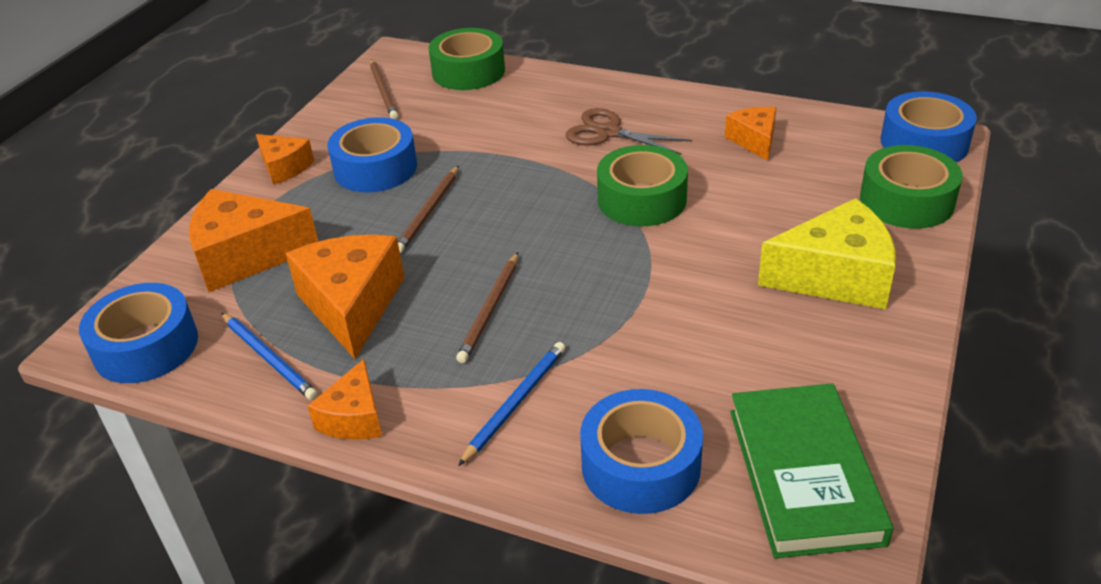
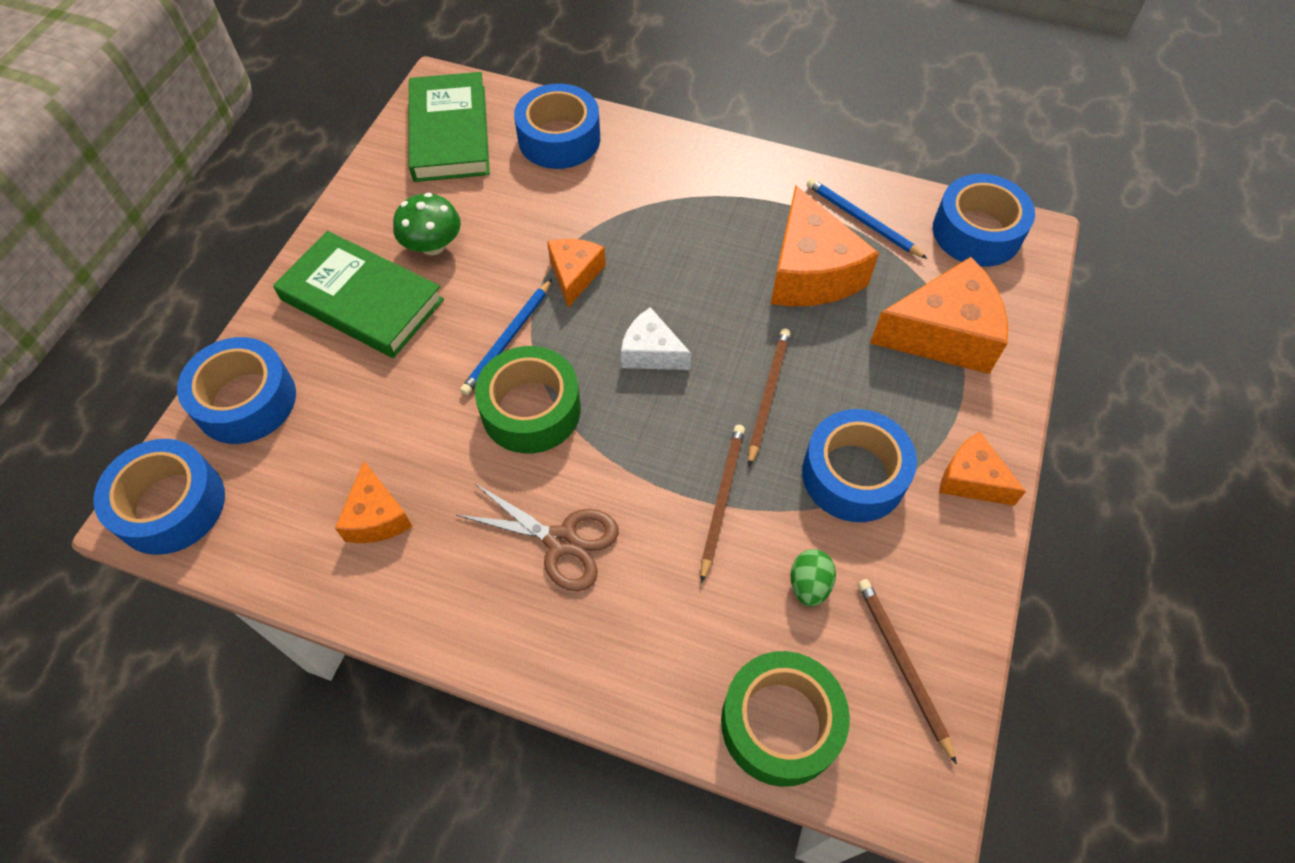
camera: 175 degrees right, 20 degrees up
(354, 417) = (772, 171): orange cheese -> orange cheese (574, 275)
(431, 118) = (809, 585): none -> green egg
(490, 310) = (681, 266): brown pencil -> brown pencil (722, 499)
(515, 403) = (650, 182): blue pencil -> blue pencil (508, 339)
(531, 238) = (651, 352): none -> white cheese
(777, 328) = (433, 245): none -> green mushroom
(835, 276) = (362, 299): yellow cheese -> green book
(906, 201) = (246, 400): green tape -> blue tape

